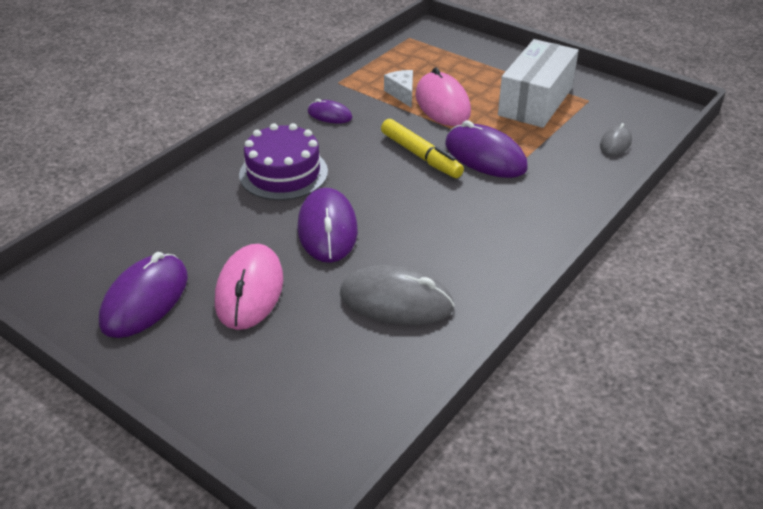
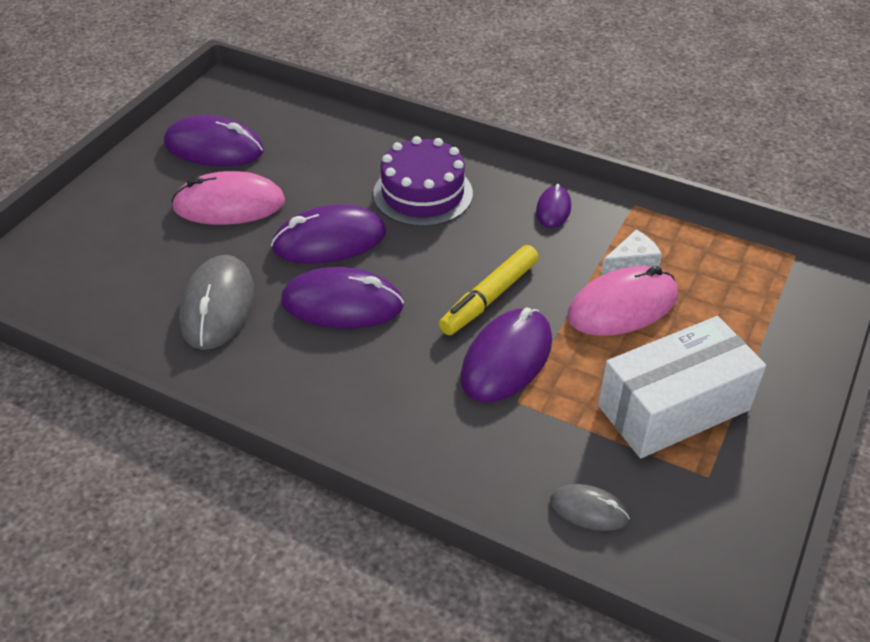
camera: 80 degrees right, 5 degrees up
(410, 227) = (342, 304): none -> purple mouse
(535, 101) = (673, 407): white box -> white box turned 45 degrees counterclockwise

